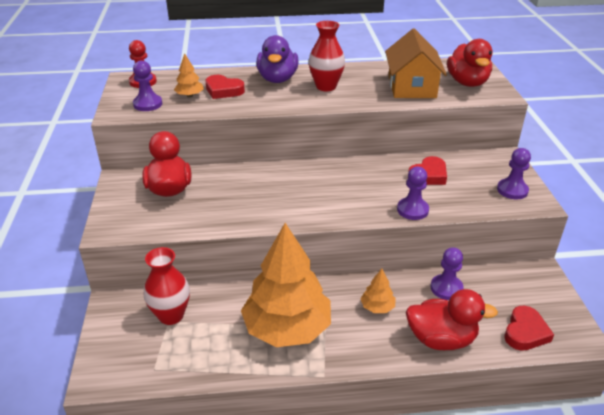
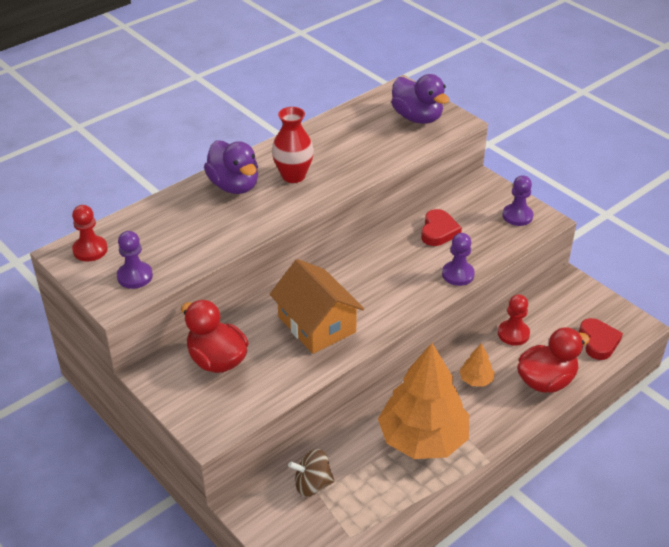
camera: 35 degrees left, 5 degrees up
(171, 315) = (312, 484): red vase -> brown spinning top
(189, 95) = (167, 246): orange tree -> none
(223, 90) = (195, 224): red heart -> none
(412, 86) = (373, 142): orange house -> orange house (317, 324)
(446, 288) = (513, 334): purple pawn -> red pawn
(467, 83) = (417, 118): red duck -> purple duck

